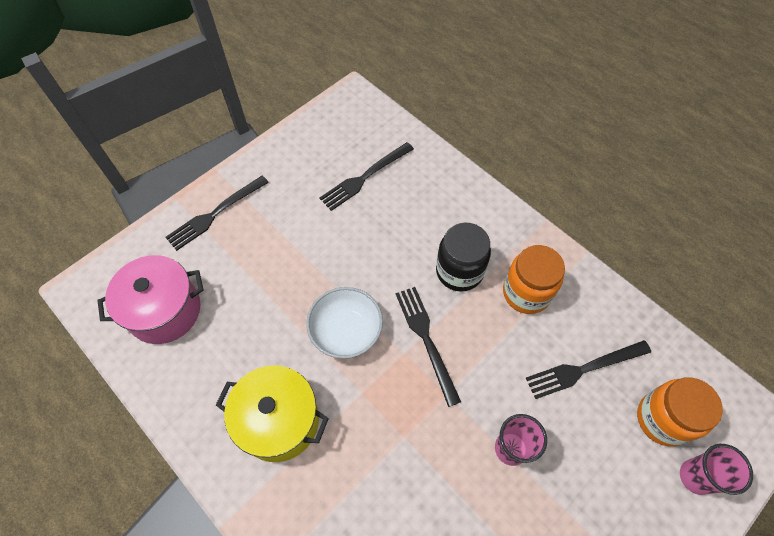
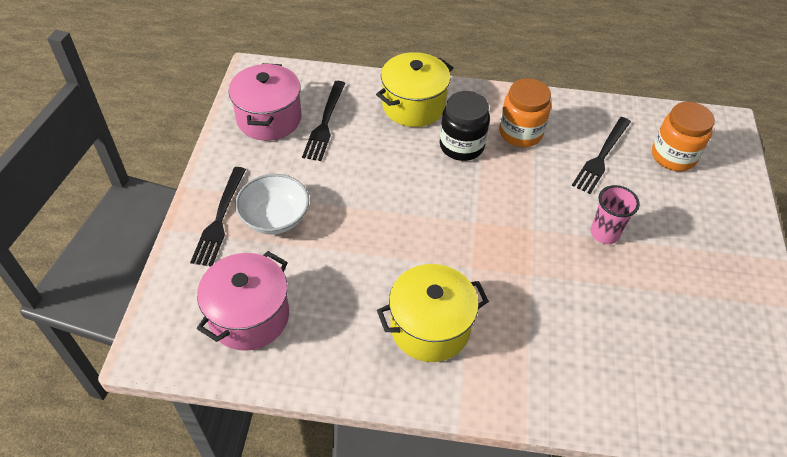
camera: 40 degrees left, 10 degrees down
(326, 147) = (269, 118): none -> pink pot
(346, 331) = (419, 235): white bowl -> white bowl (275, 218)
(426, 339) = (482, 203): black fork -> none
(453, 205) = (413, 106): none -> yellow pot
(695, 477) = (720, 176): pink cup -> none

